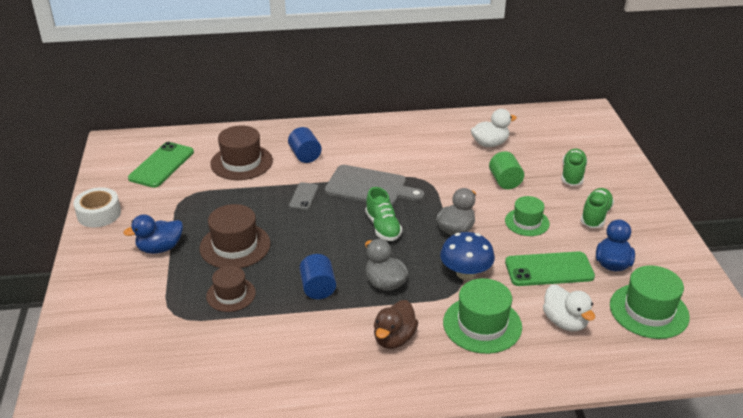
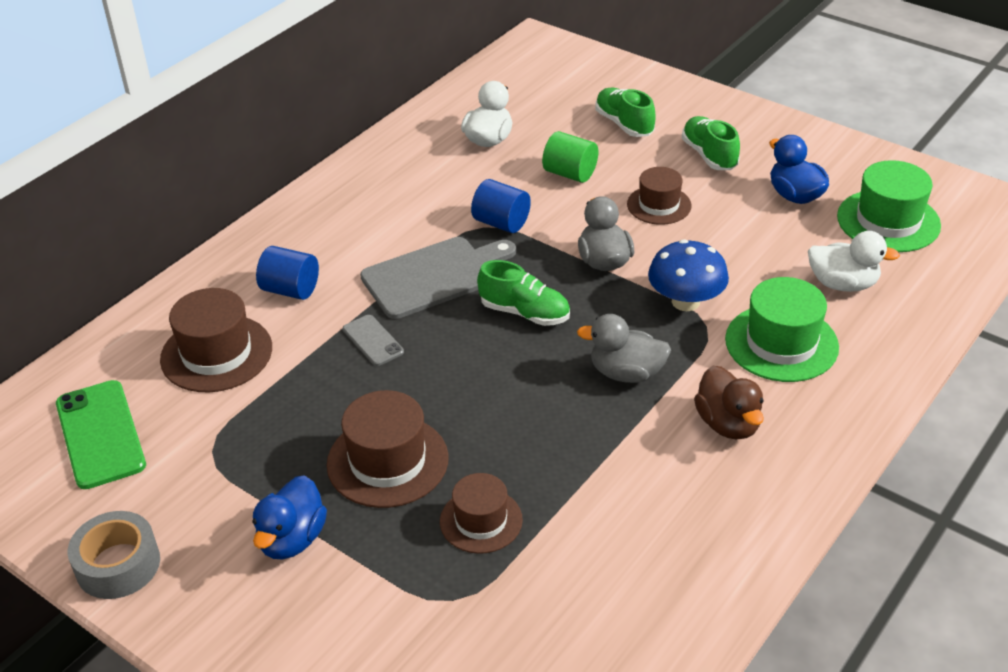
camera: 45 degrees left, 5 degrees up
(99, 214) = (118, 565): white tape -> grey tape
(318, 288) = (566, 434): blue cylinder -> blue cylinder (501, 223)
(527, 222) = (659, 205): green hat -> brown hat
(549, 269) = (752, 241): green phone -> none

